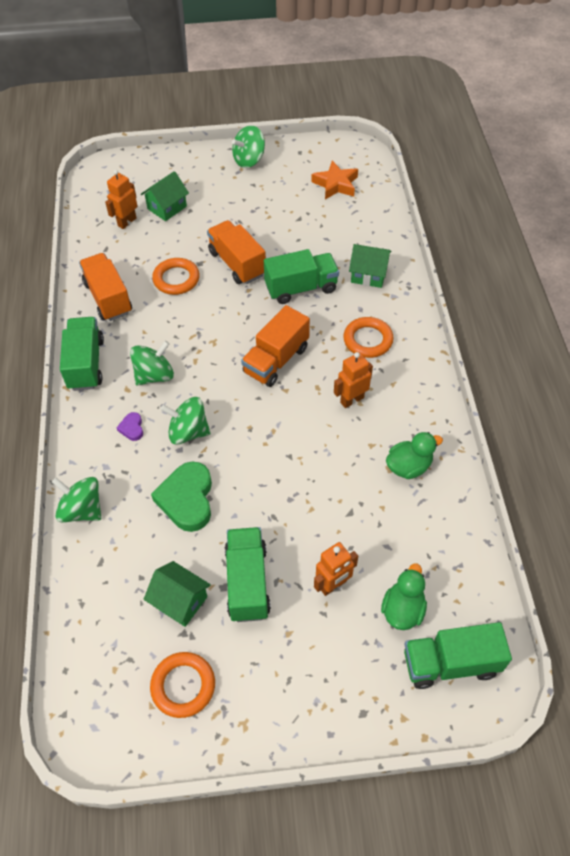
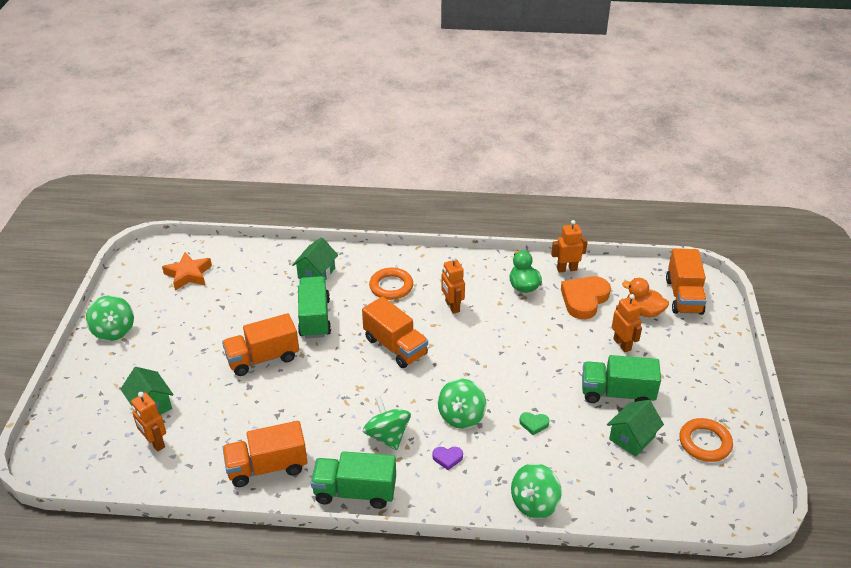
camera: 80 degrees left, 15 degrees down
(176, 279) = (264, 407): orange ring -> none
(187, 499) = (533, 424): green heart -> green heart, size x0.46
(402, 609) = (643, 311): green duck -> orange duck
(405, 536) = (584, 299): none -> orange heart
(450, 663) = (683, 296): green truck -> orange truck
(458, 511) = (566, 269): none -> orange robot

